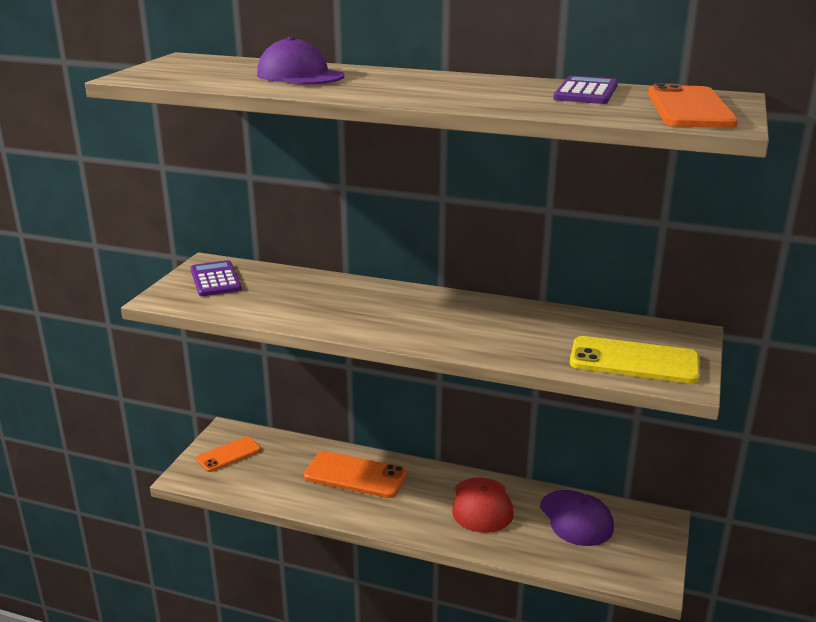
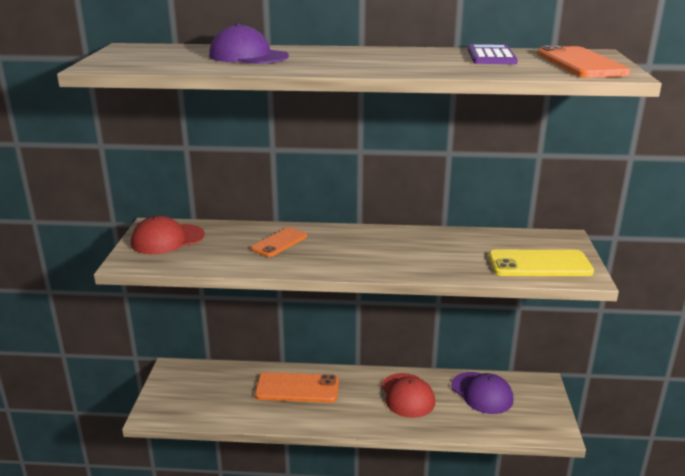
camera: 15 degrees left, 0 degrees up
(215, 279) = (167, 239): purple calculator -> red cap
(229, 454) = (182, 388): orange phone -> orange phone (279, 242)

